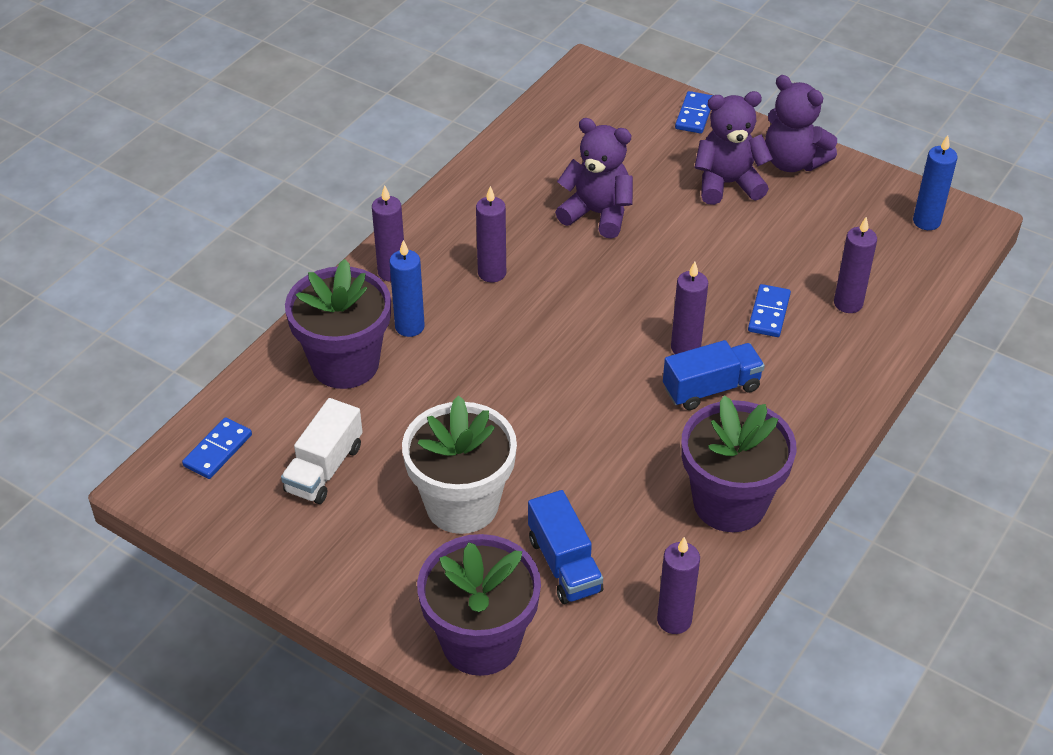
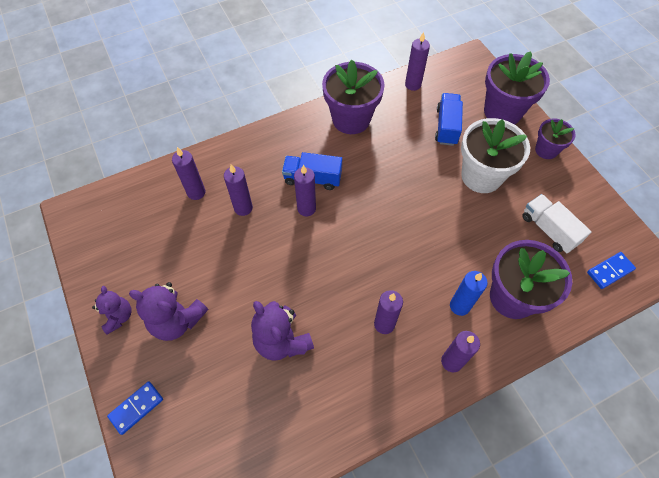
camera: 150 degrees left, 15 degrees up
(324, 468) = (548, 230): white truck -> white truck turned 90 degrees counterclockwise
(372, 599) = (546, 150): none -> purple flower pot
(768, 313) = (243, 208): blue domino -> purple candle
(793, 162) = (118, 316): purple teddy bear -> purple teddy bear, size x0.63
(926, 221) = (95, 223): blue candle -> none

